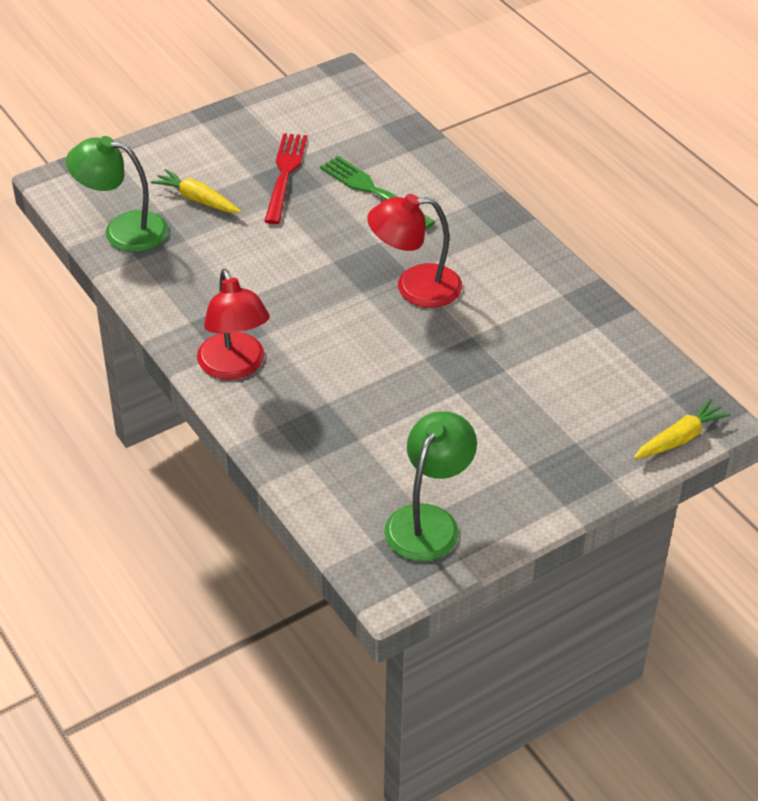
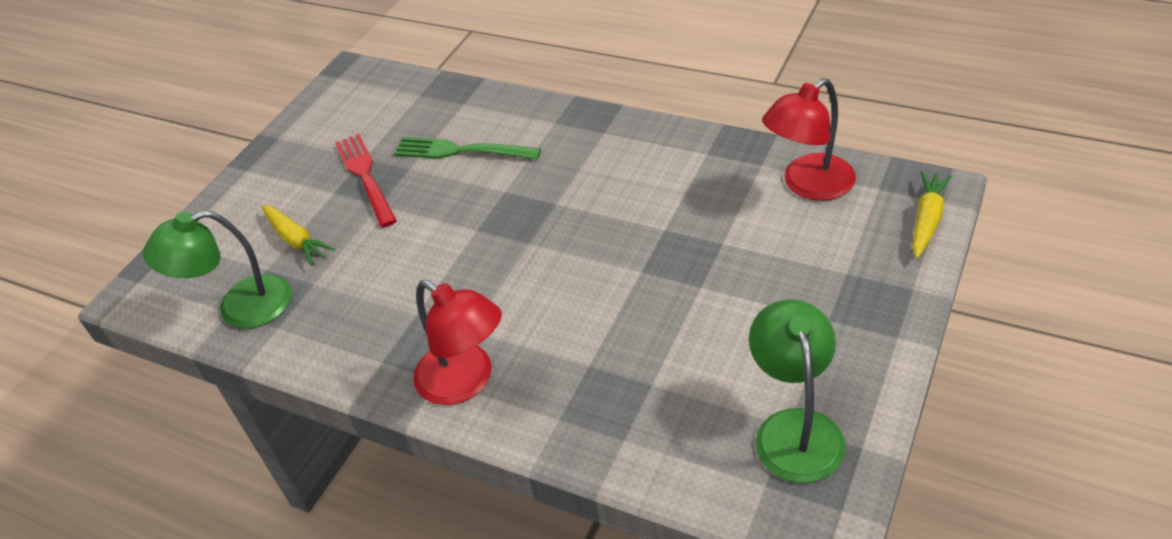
camera: 25 degrees left, 0 degrees up
(197, 199) = (296, 240): yellow carrot -> yellow carrot turned 135 degrees counterclockwise
(415, 287) = (573, 213): red lamp -> red lamp (808, 185)

